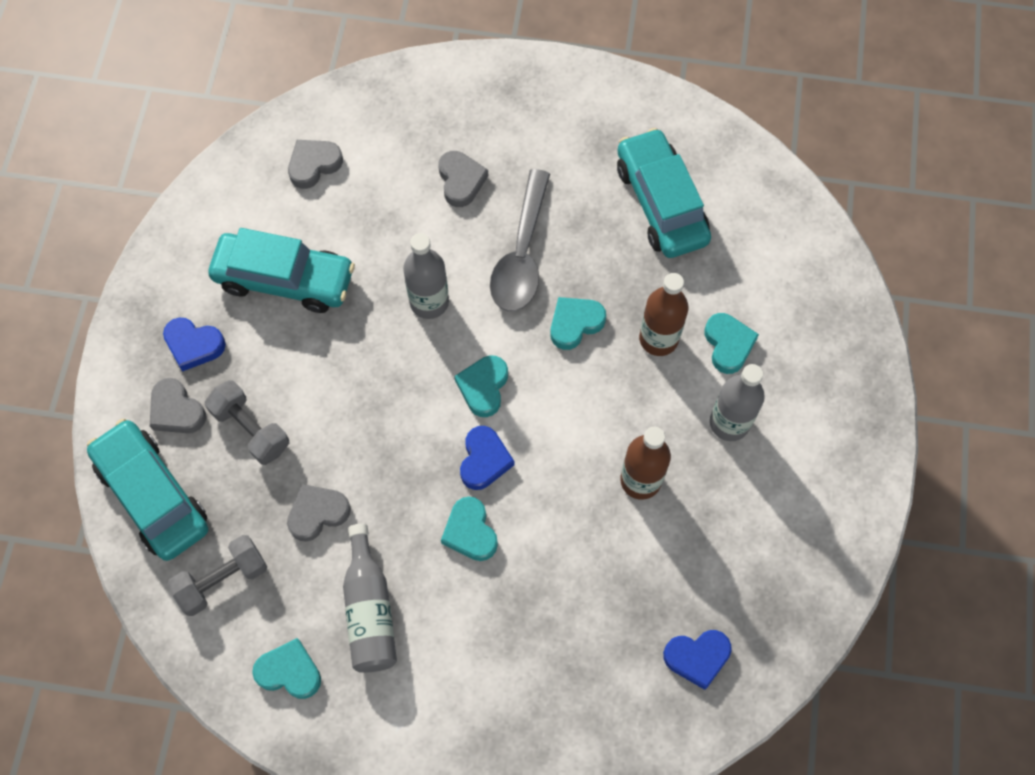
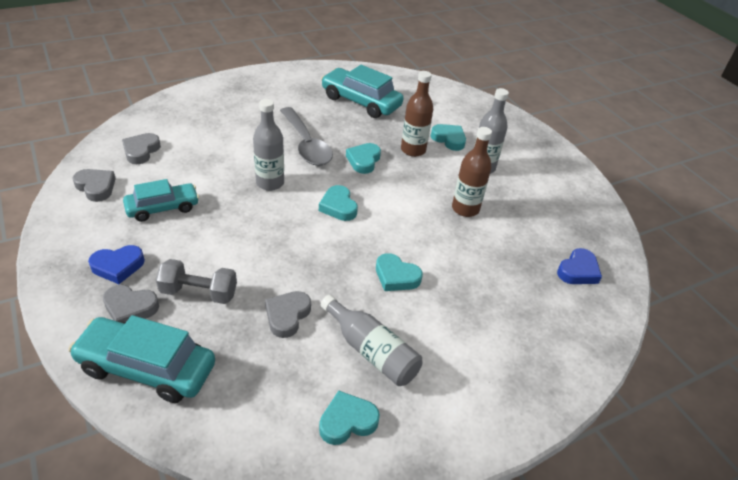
camera: 40 degrees left, 25 degrees down
(222, 580) = (247, 392): grey dumbbell -> none
(285, 279) = (163, 208): turquoise car -> turquoise car, size x0.66
(461, 181) = (243, 128): grey heart -> grey heart (96, 187)
(484, 460) = (371, 239): blue heart -> none

